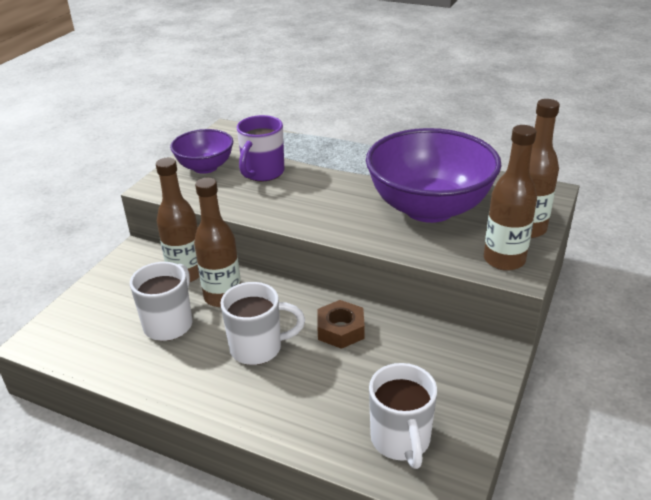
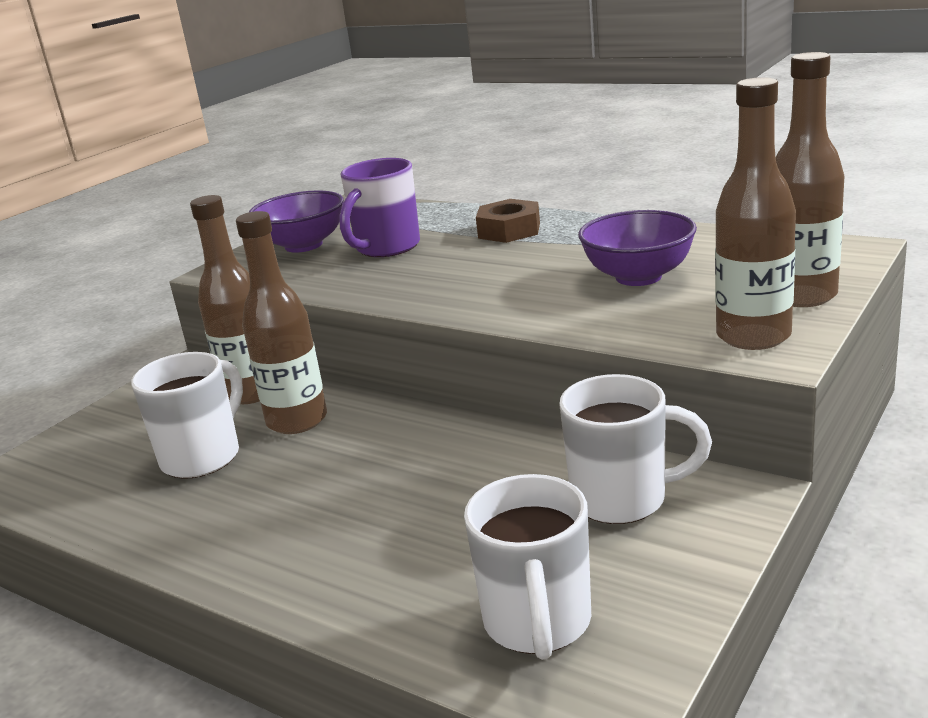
camera: 10 degrees right, 10 degrees down
(258, 348) = (331, 488): white mug -> white mug (623, 499)
(340, 330) = (473, 462): brown nut -> brown nut (509, 230)
(429, 208) = (638, 277): purple bowl -> purple bowl, size x0.54

